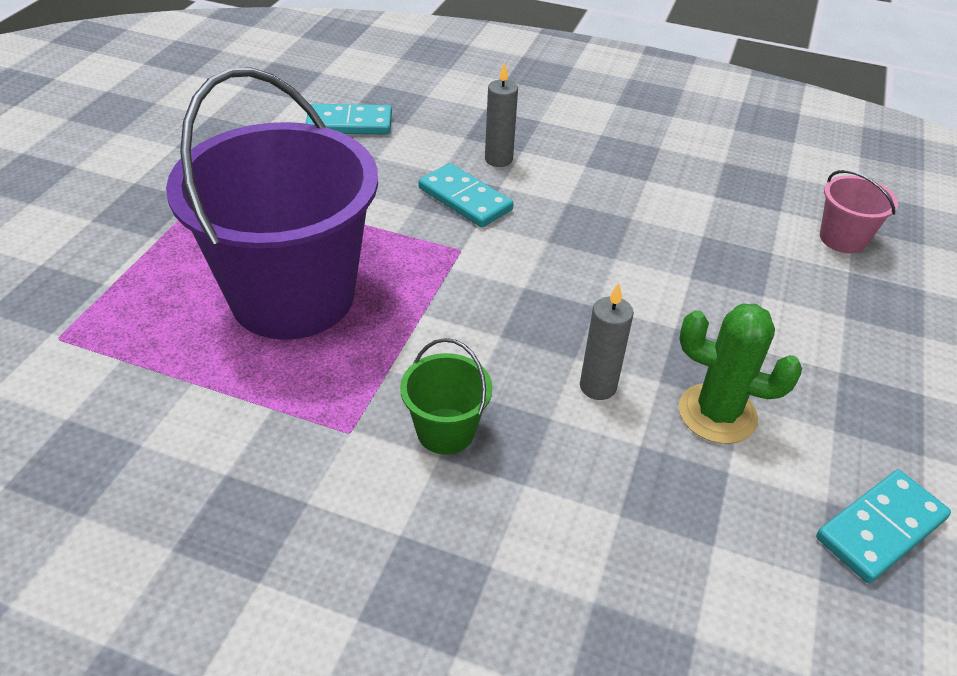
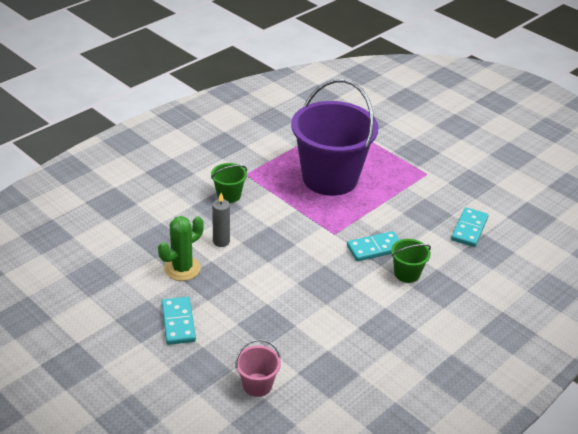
camera: 115 degrees right, 5 degrees down
(498, 159) = (407, 273): grey candle -> green bucket
(880, 528) = (99, 284): turquoise domino -> turquoise domino (178, 322)

